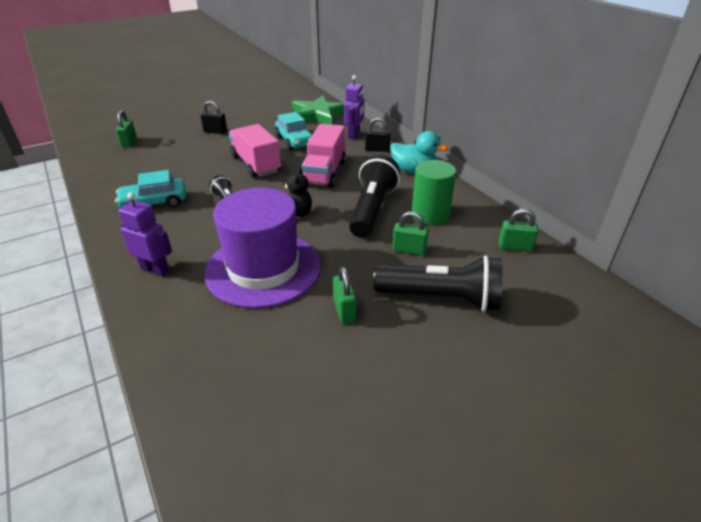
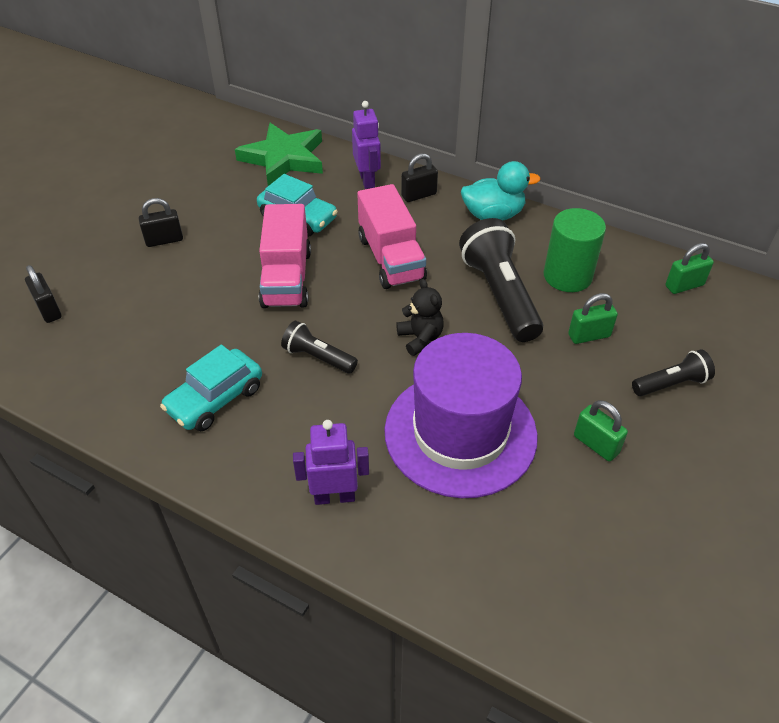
camera: 30 degrees left, 10 degrees up
(129, 143) = (48, 309): green padlock -> black padlock
(256, 164) = (286, 278): pink truck -> pink truck turned 120 degrees counterclockwise
(441, 298) = (671, 384): black flashlight -> black flashlight, size x0.54

